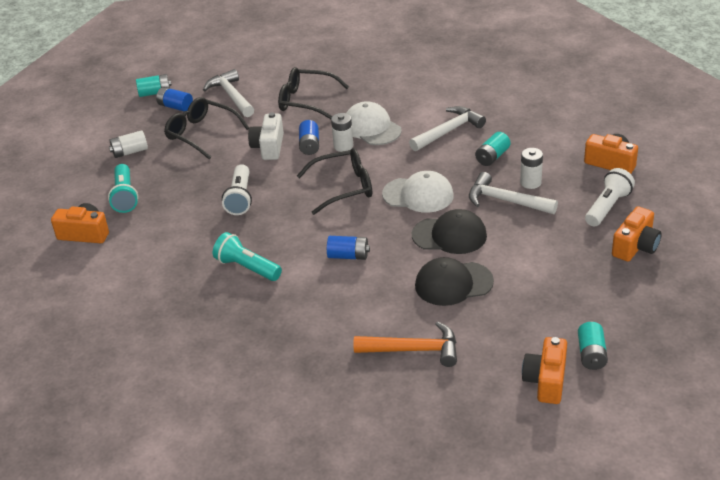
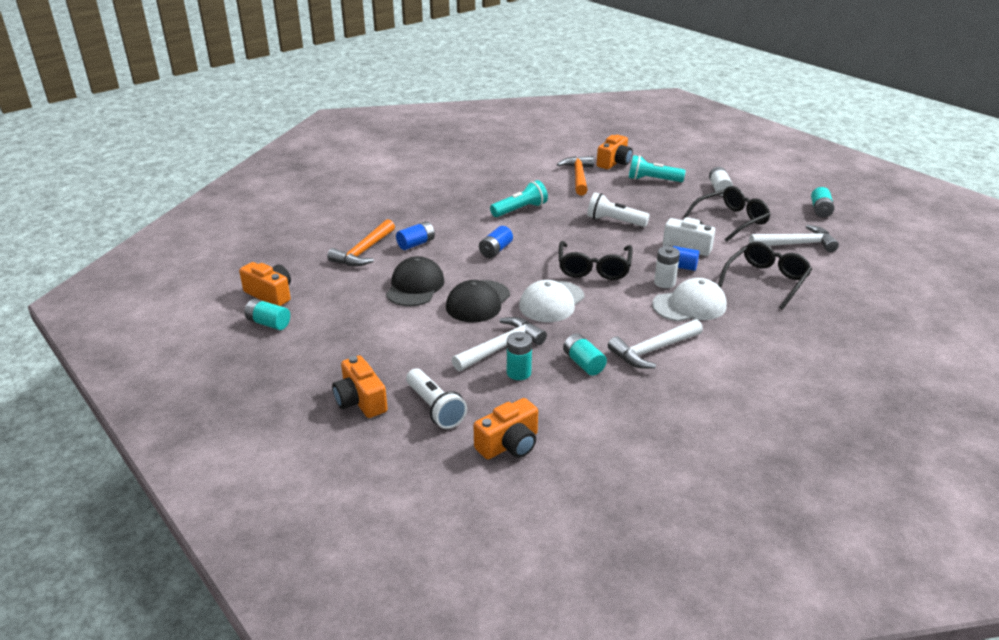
camera: 110 degrees right, 5 degrees down
(138, 250) = (578, 177): none -> orange hammer
(175, 107) = (788, 216): blue battery -> blue battery (416, 244)
(448, 131) = (653, 350): white hammer -> white hammer turned 75 degrees clockwise
(530, 182) = (518, 373): white battery -> turquoise battery

